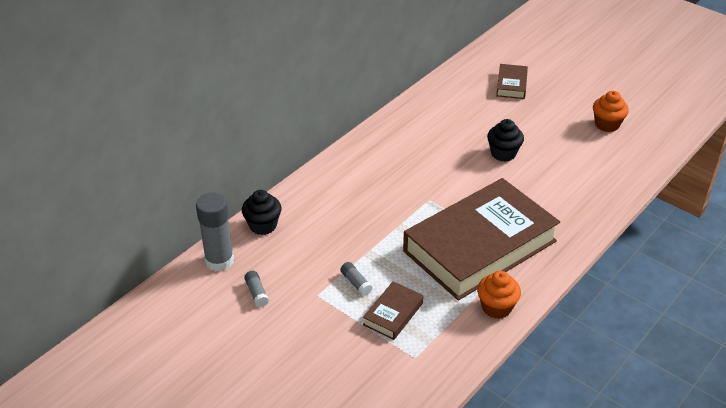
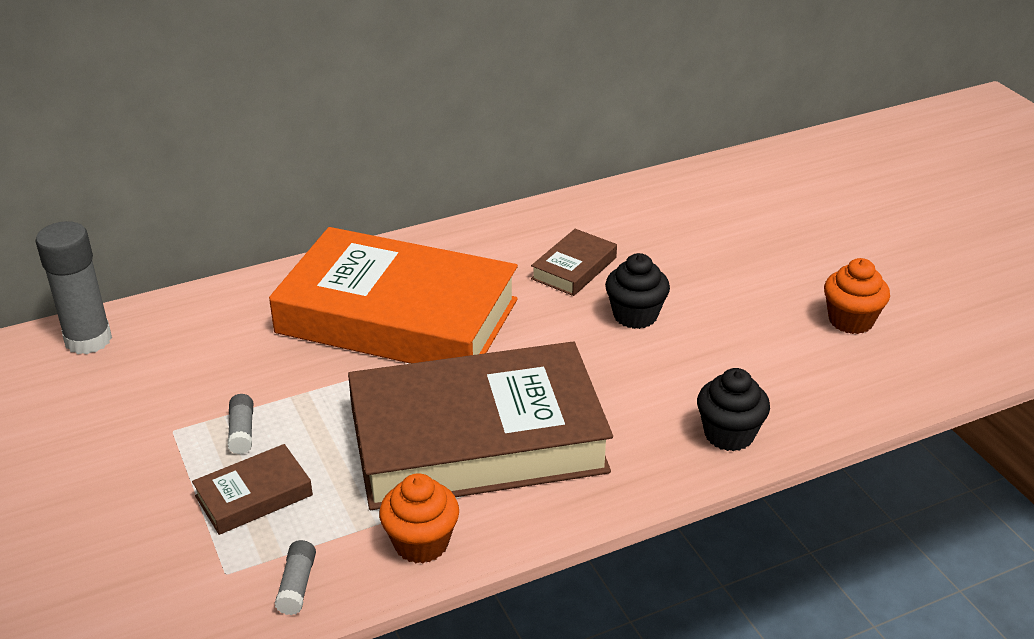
camera: 25 degrees right, 5 degrees down
(256, 293) = (94, 399): grey glue stick -> grey glue stick (297, 585)
(263, 225) = (189, 311): black cupcake -> black cupcake (729, 434)
(382, 192) = (397, 316): none -> orange book
(511, 85) = (734, 222): brown book -> brown book (574, 268)

